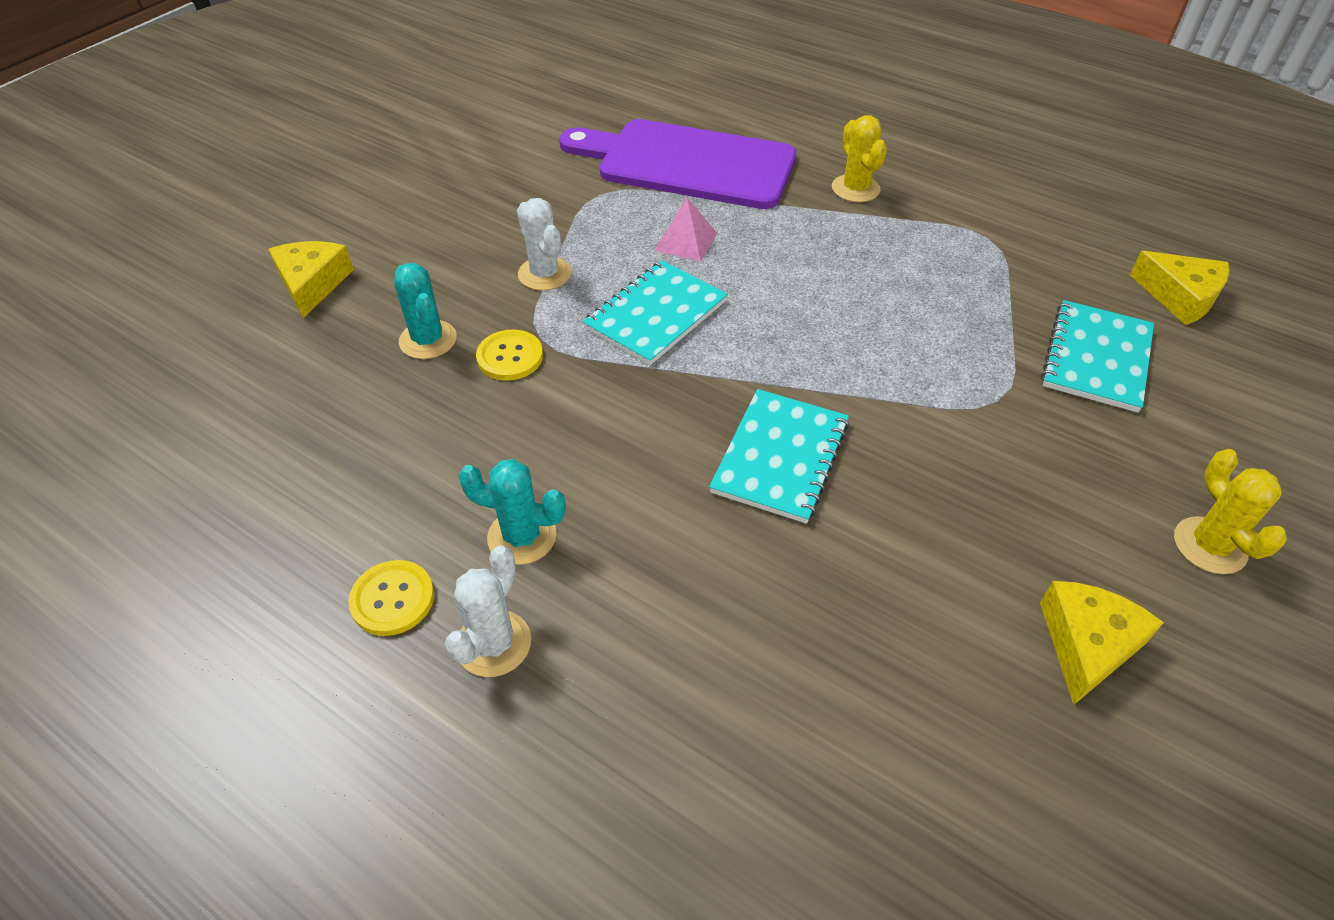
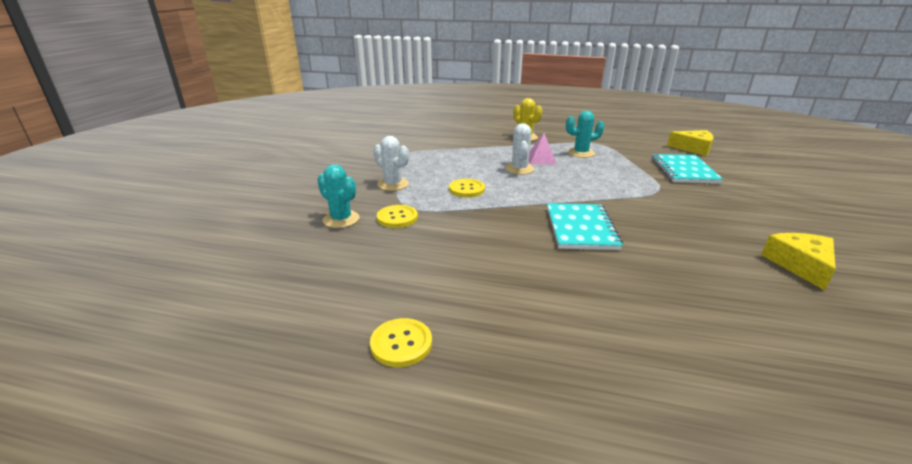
camera: 20 degrees left, 20 degrees down
(312, 284) = (249, 209): yellow cheese -> none
(493, 643) = (489, 349): white cactus -> white cactus (519, 169)
(522, 536) = (465, 291): turquoise cactus -> turquoise cactus (581, 153)
(655, 315) = (466, 189): turquoise notebook -> yellow button
(686, 241) = (460, 163): pink pyramid -> pink pyramid (541, 159)
(688, 164) = (438, 140): purple cutting board -> none
(1209, 546) = (802, 219): yellow cactus -> none

